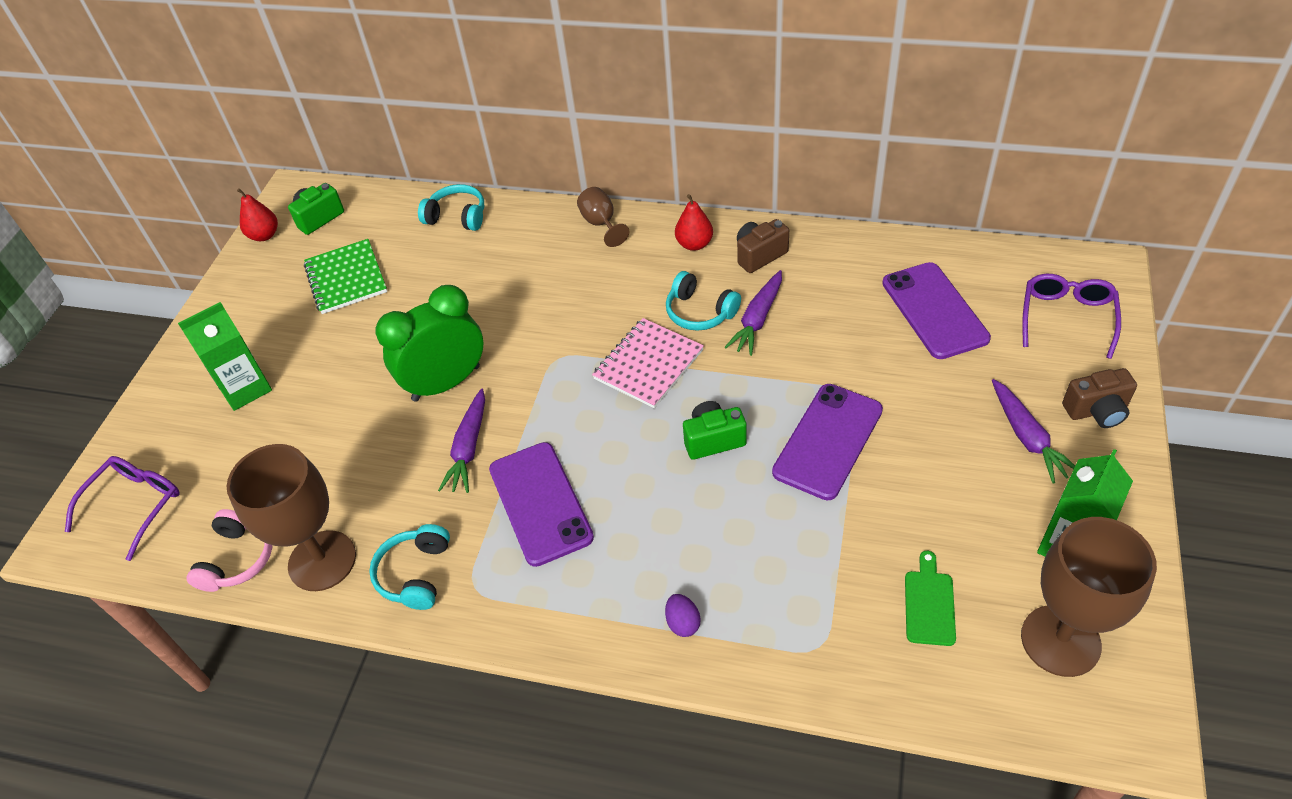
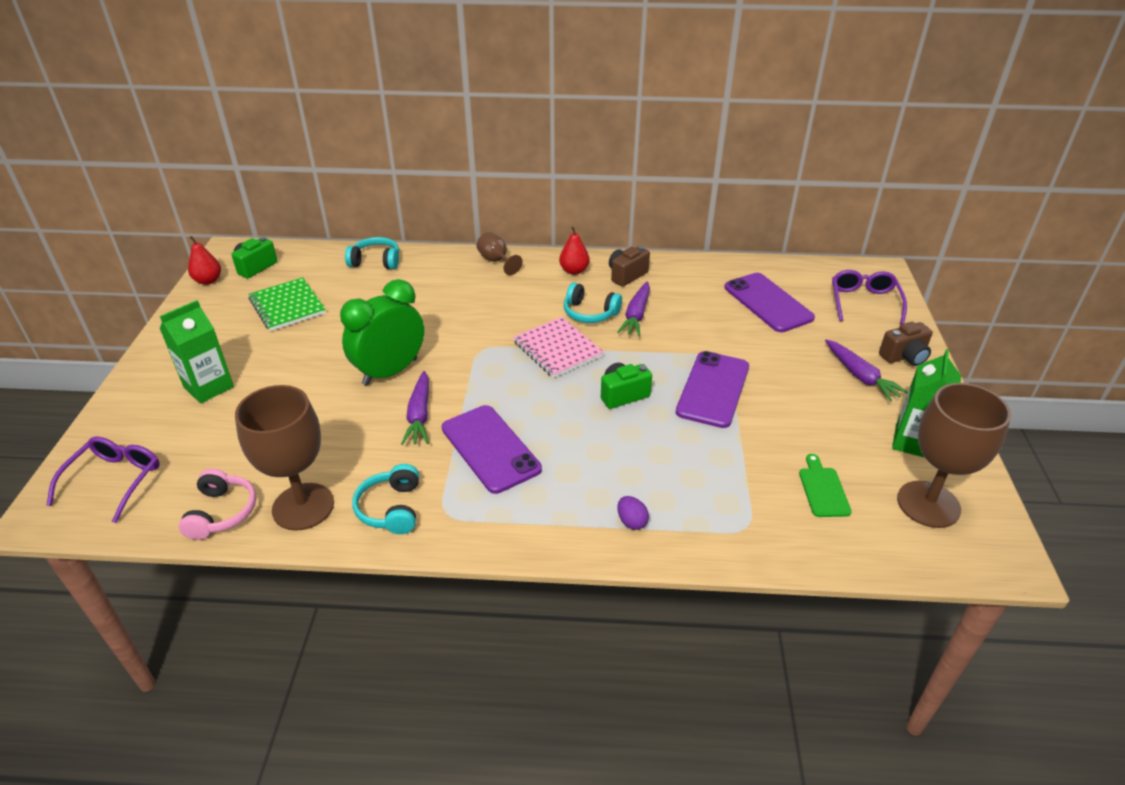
camera: 15 degrees left, 10 degrees down
(648, 364) = (557, 349): pink notebook -> pink notebook turned 60 degrees counterclockwise

